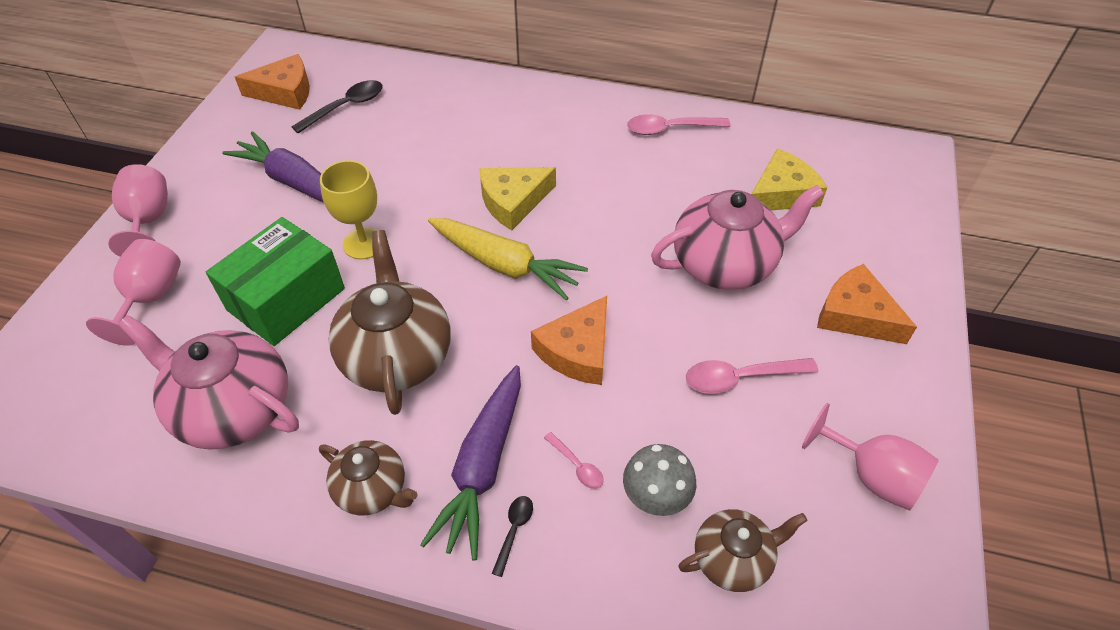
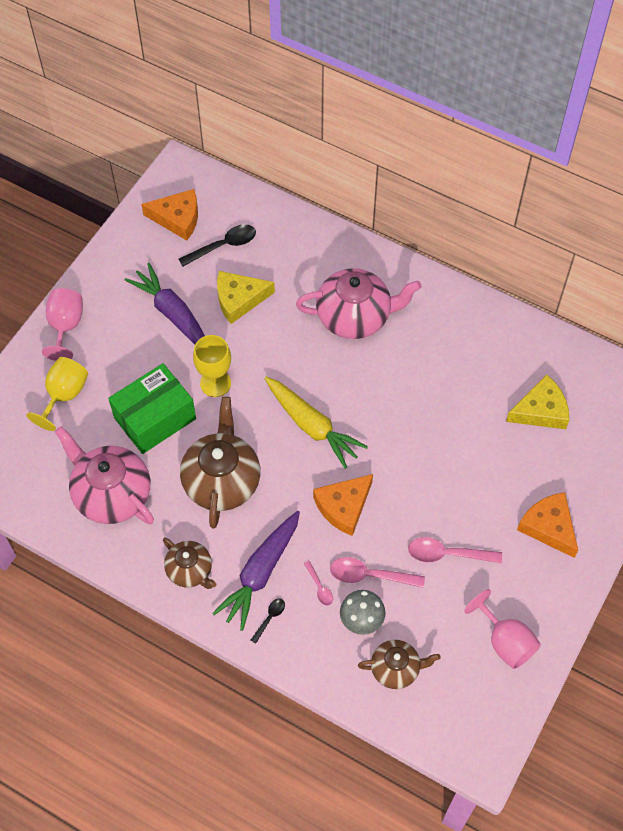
camera: 15 degrees right, 10 degrees up
(151, 298) = (64, 395): pink goblet -> yellow goblet
(513, 202) = (332, 370): yellow cheese -> yellow cheese (239, 299)
(670, 129) = (476, 327): pink spoon -> pink spoon (369, 575)
(725, 264) = (471, 463): pink teapot -> pink teapot (355, 317)

